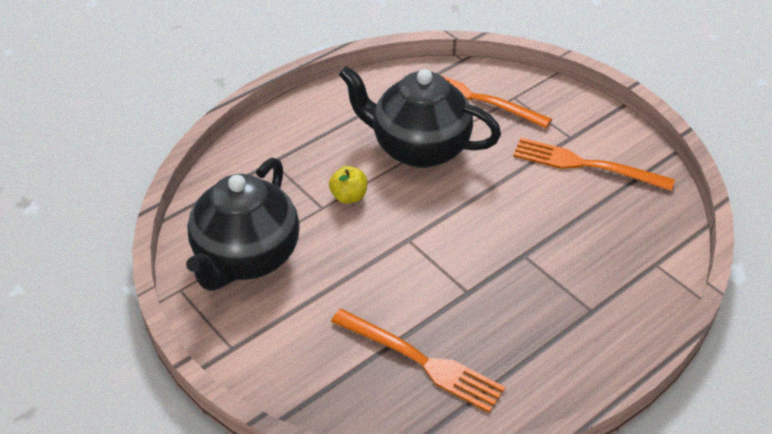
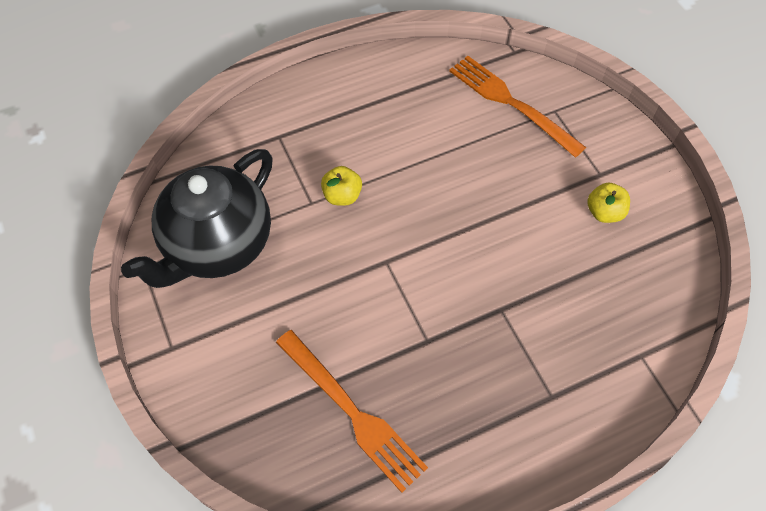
camera: 15 degrees right, 15 degrees up
(418, 148) = (432, 153): black teapot -> none
(585, 165) = (604, 212): orange fork -> yellow apple

